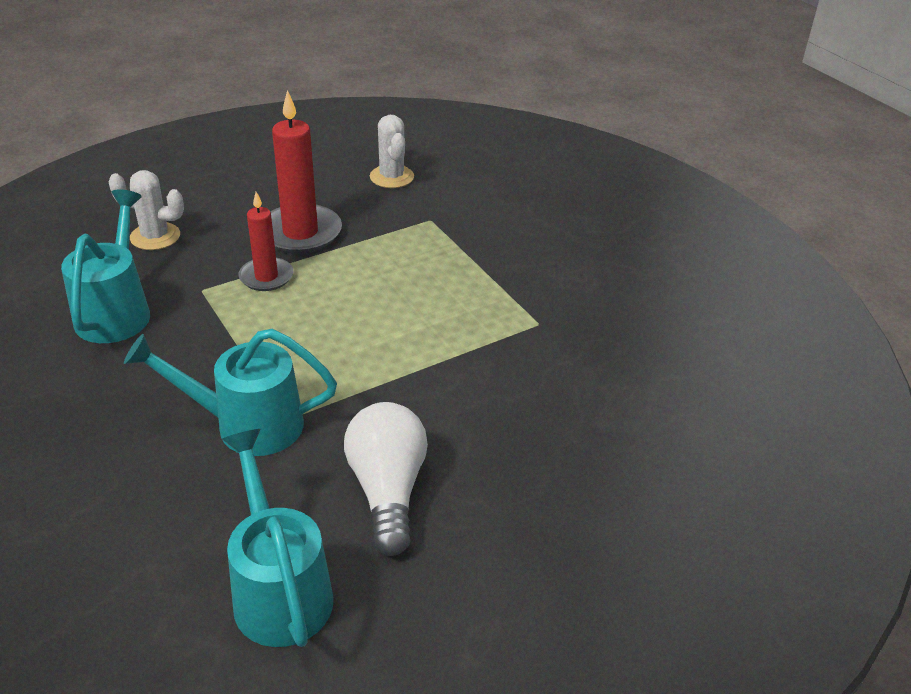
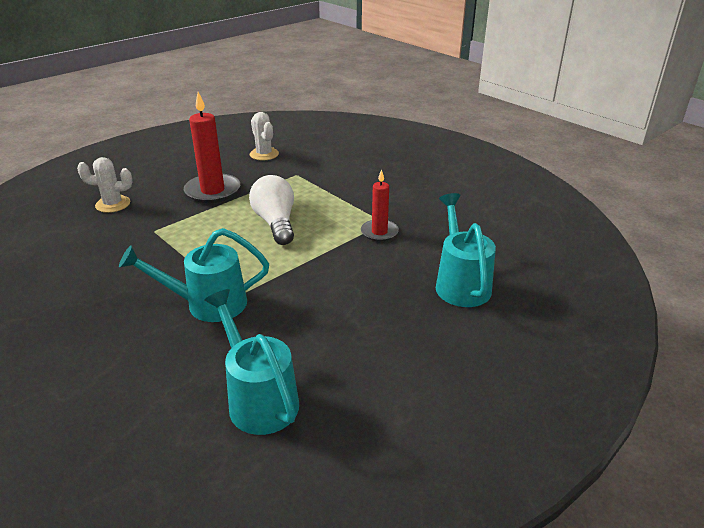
camera: 10 degrees left, 5 degrees down
(116, 311) = (97, 250): turquoise watering can -> turquoise watering can (460, 283)
(266, 277) = (196, 218): red candle -> red candle (379, 232)
(387, 491) = (315, 329): white light bulb -> white light bulb (276, 223)

